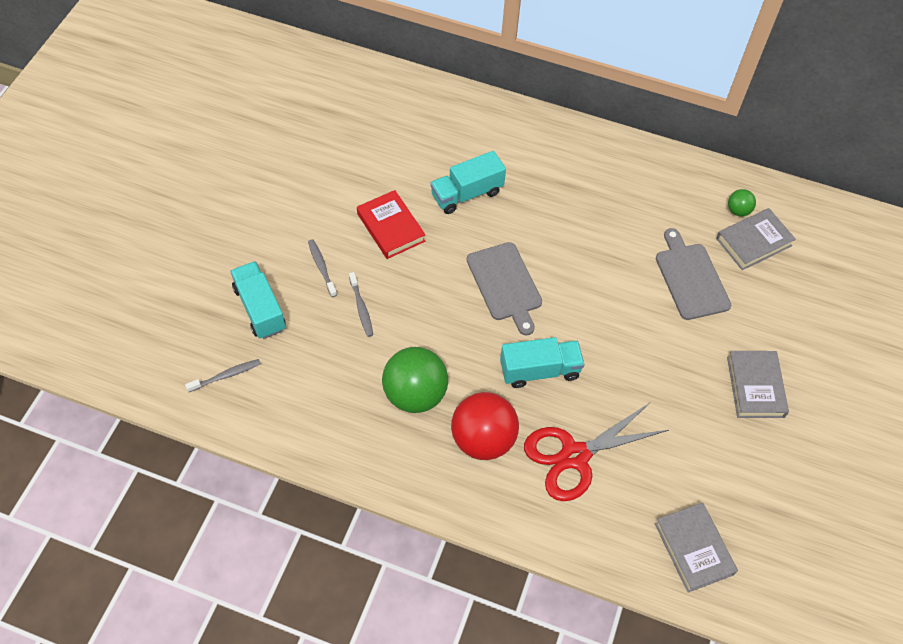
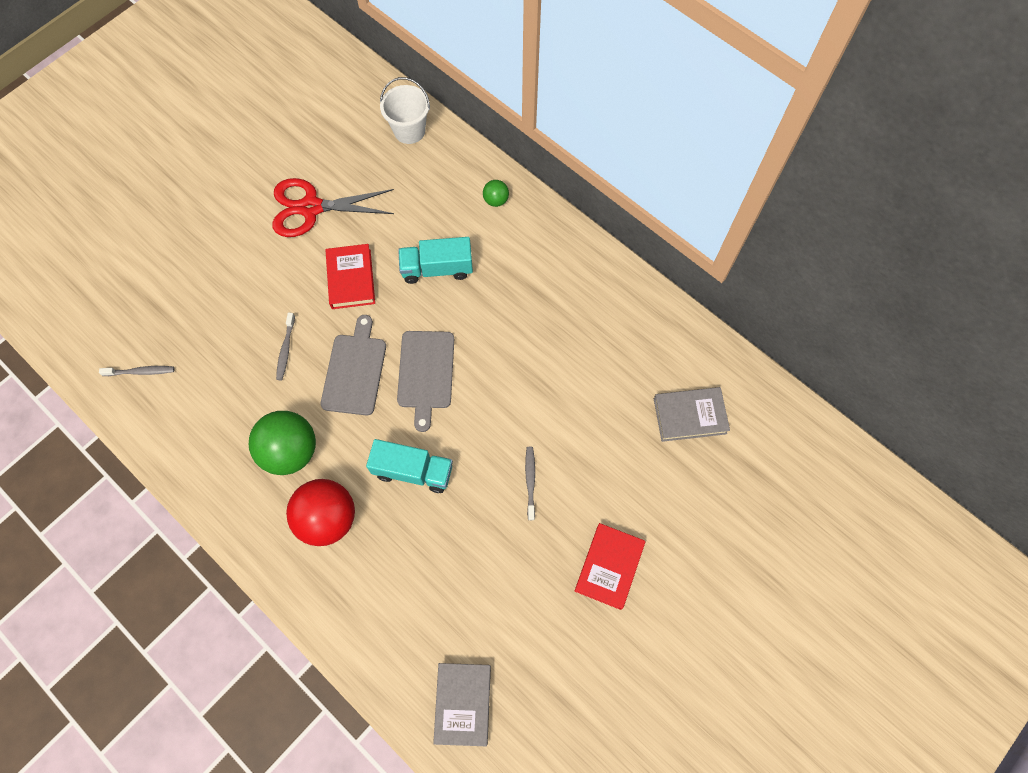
camera: 25 degrees right, 10 degrees up
(260, 309) = (199, 318): turquoise truck -> none
(321, 267) = (271, 297): grey toothbrush -> grey toothbrush (530, 481)
(376, 86) = (409, 130): none -> white bucket
(575, 456) = (402, 568): red scissors -> red scissors (311, 208)
(691, 278) = (606, 431): grey cutting board -> grey cutting board (355, 371)
(738, 210) = (692, 377): green ball -> green ball (496, 200)
(755, 387) = (609, 567): grey book -> red book

